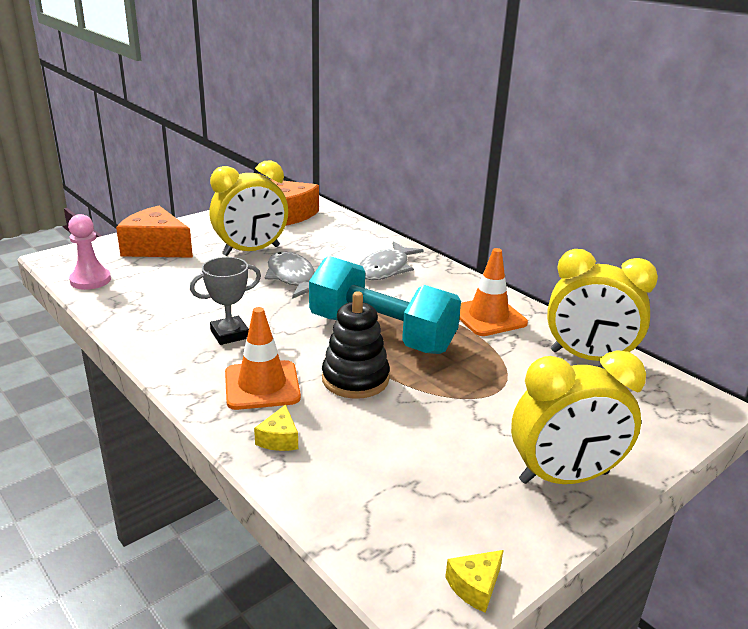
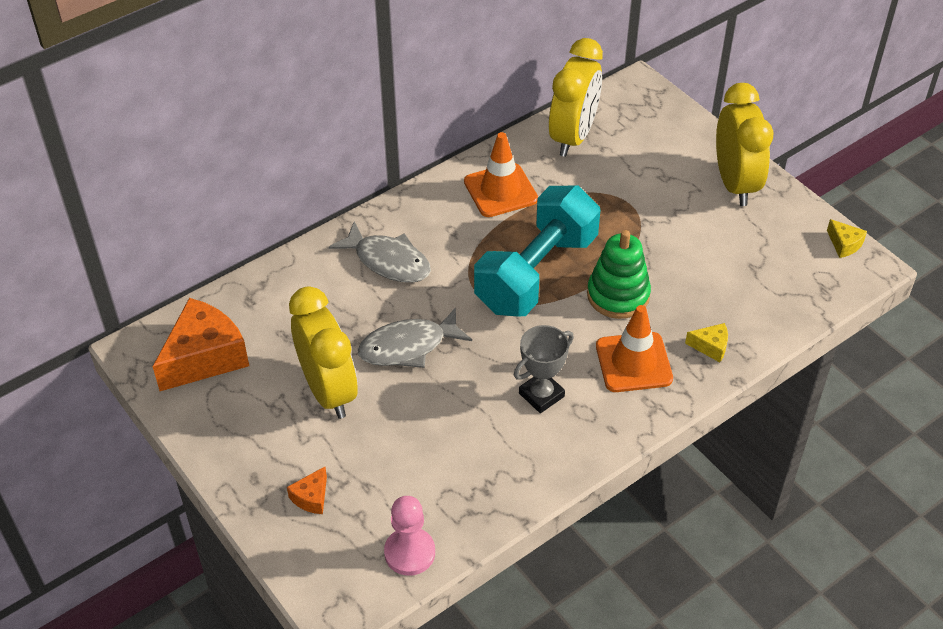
camera: 85 degrees left, 20 degrees up
(156, 248) = (311, 497): orange cheese -> orange cheese, size x0.45
(229, 334) = (541, 395): grey trophy -> grey trophy turned 75 degrees clockwise
(355, 379) = (618, 295): black stacking toy -> green stacking toy

